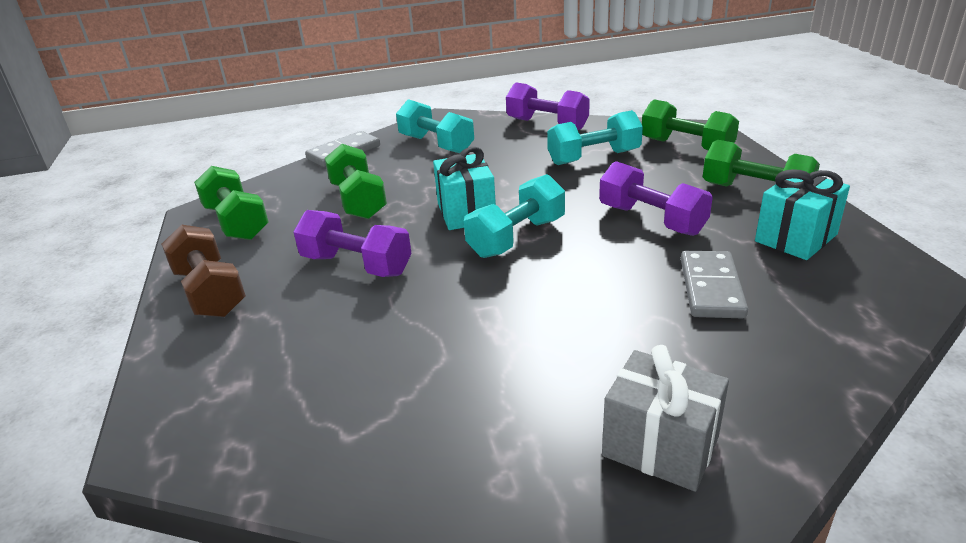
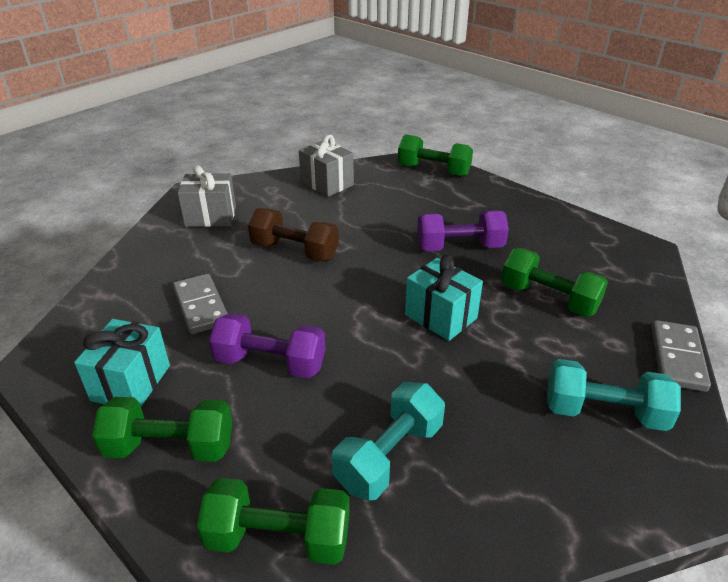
camera: 145 degrees right, 5 degrees up
(210, 292) = (517, 207): brown dumbbell -> brown dumbbell (294, 251)
(236, 222) = (600, 249): green dumbbell -> green dumbbell (433, 171)
(389, 452) = (327, 183): none -> grey gift
(517, 237) = (372, 305): turquoise dumbbell -> none
(547, 124) = (524, 533): purple dumbbell -> none

